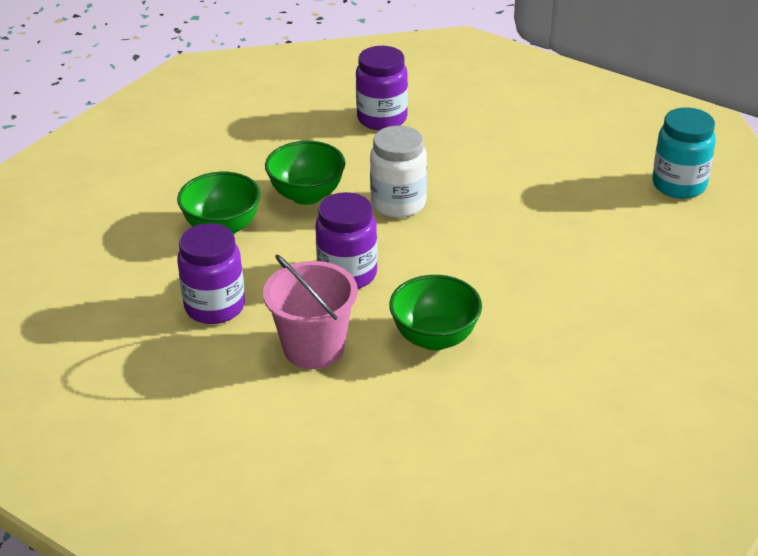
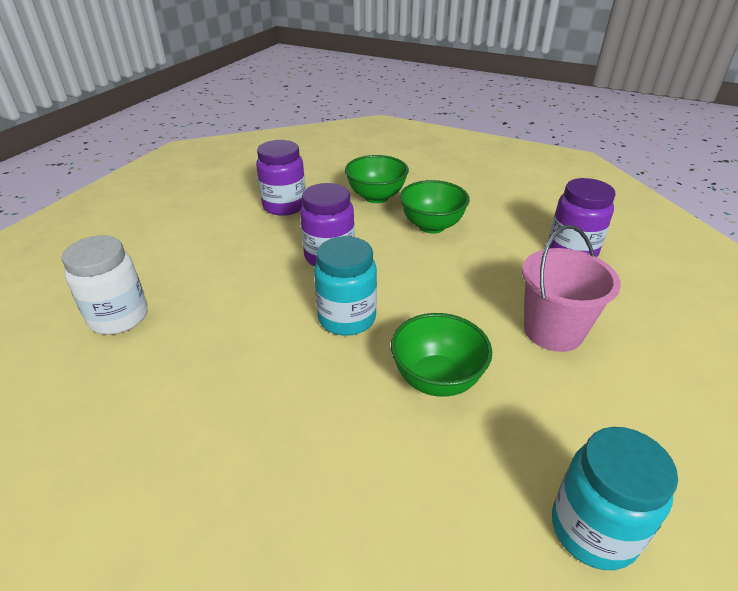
camera: 80 degrees right, 0 degrees up
(313, 348) = (237, 251): pink bucket -> pink bucket (553, 331)
(398, 204) = (439, 273): white jar -> white jar (119, 317)
(435, 338) = (245, 312): green bowl -> green bowl (437, 379)
(458, 269) = (347, 318): none -> turquoise jar

